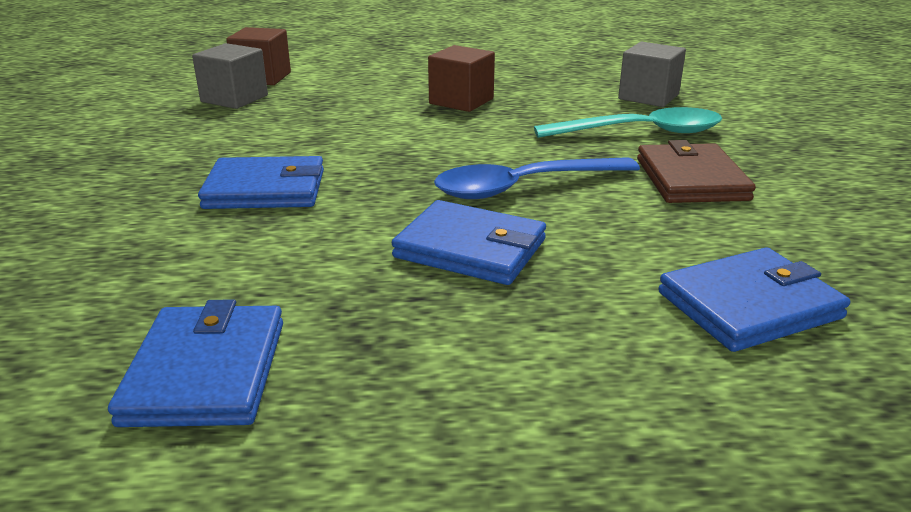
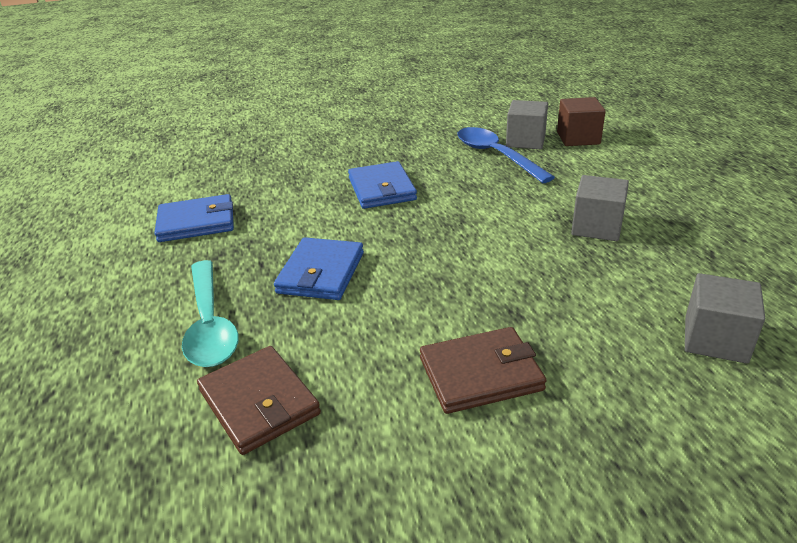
camera: 80 degrees right, 5 degrees up
(461, 101) = (596, 227): brown cube -> grey cube
(524, 187) = (424, 282): blue spoon -> blue spoon (496, 156)
(640, 132) = (588, 337): turquoise spoon -> turquoise spoon (210, 324)
(749, 305) = (259, 402): blue wallet -> brown wallet

